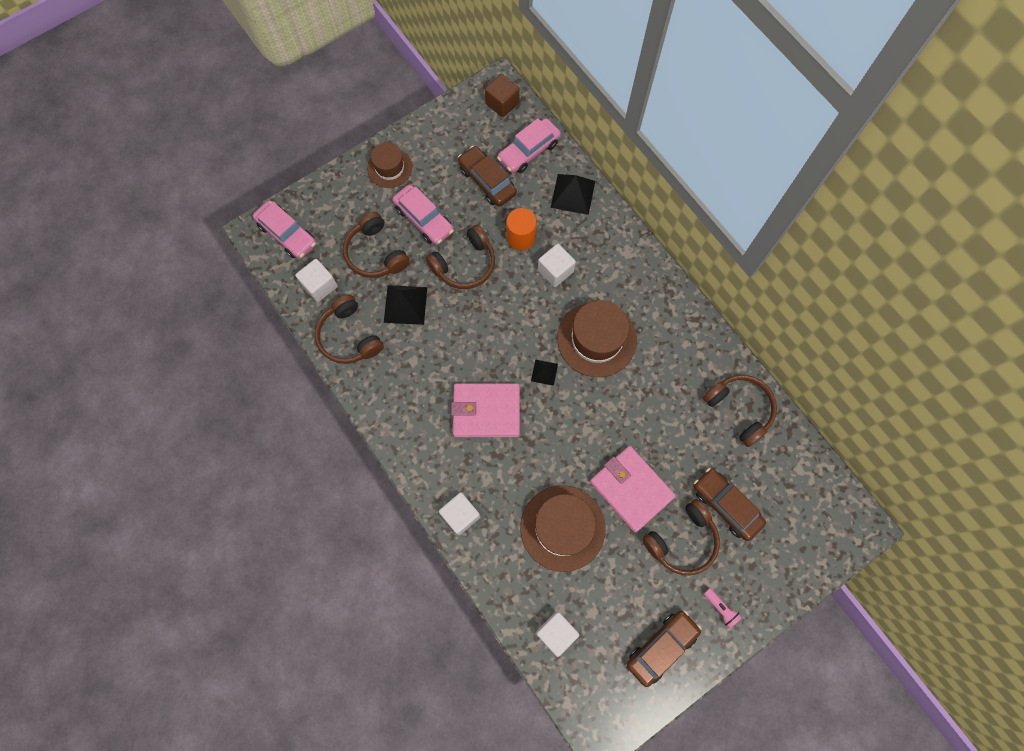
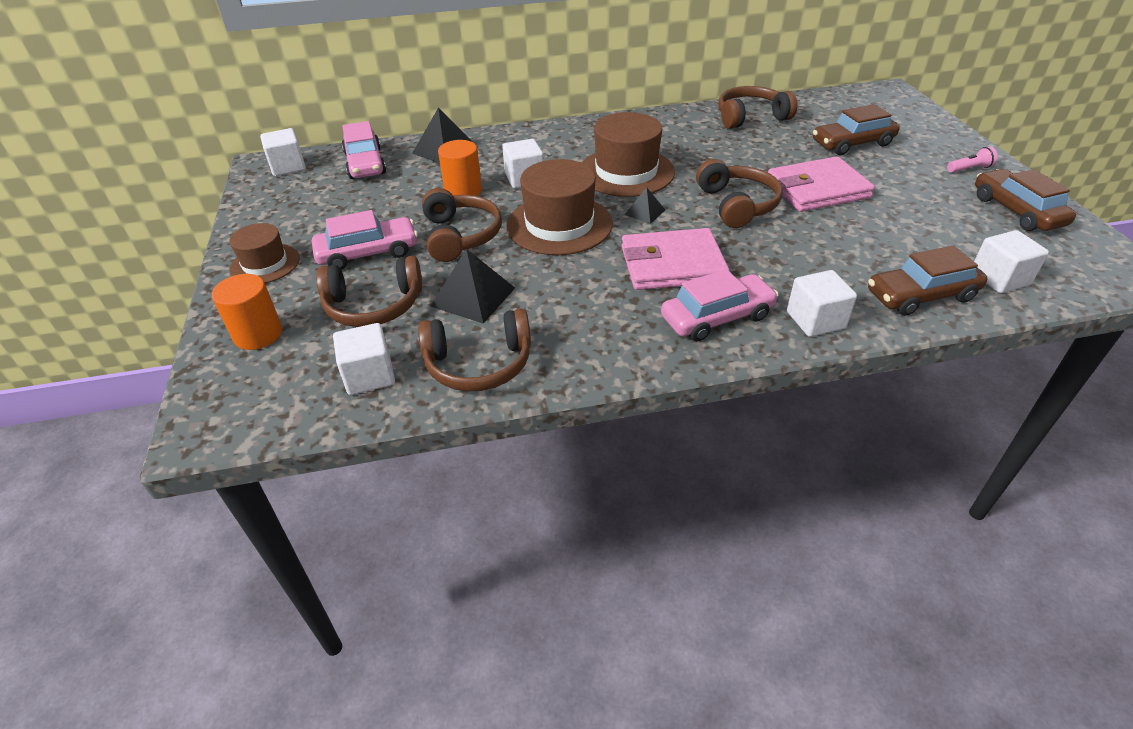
camera: 65 degrees left, 30 degrees down
(287, 234) = (248, 391): pink car -> pink car (717, 317)
(329, 208) = (258, 334): none -> orange cylinder
(486, 411) = (672, 264): pink wallet -> pink wallet turned 60 degrees clockwise
(487, 181) = (370, 197): brown car -> brown car (921, 295)
(502, 103) = (288, 167): brown cube -> white cube
(562, 528) = (854, 243): brown hat -> brown hat (559, 225)
(682, 540) = (887, 173): brown headphones -> brown headphones (736, 205)

